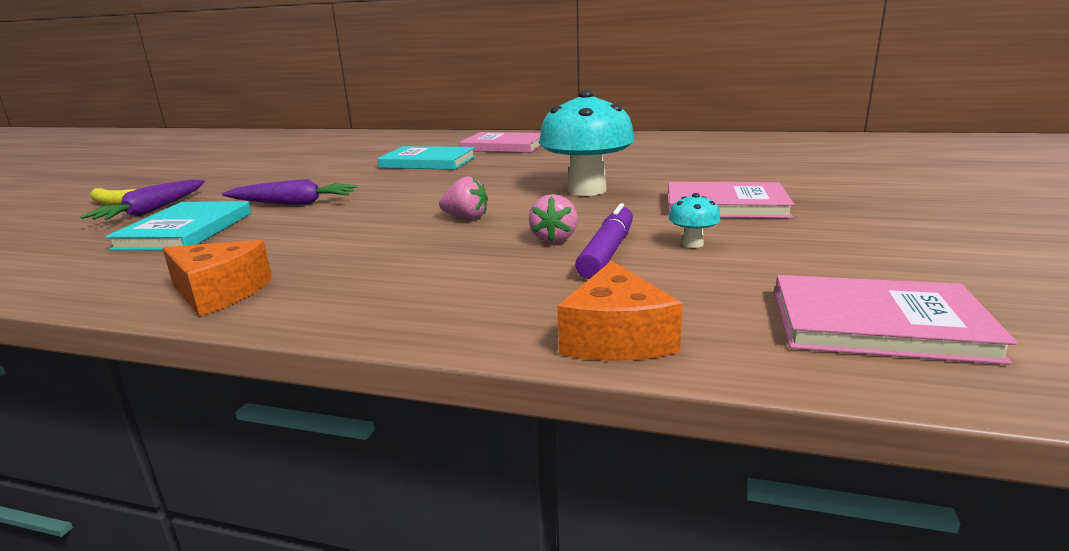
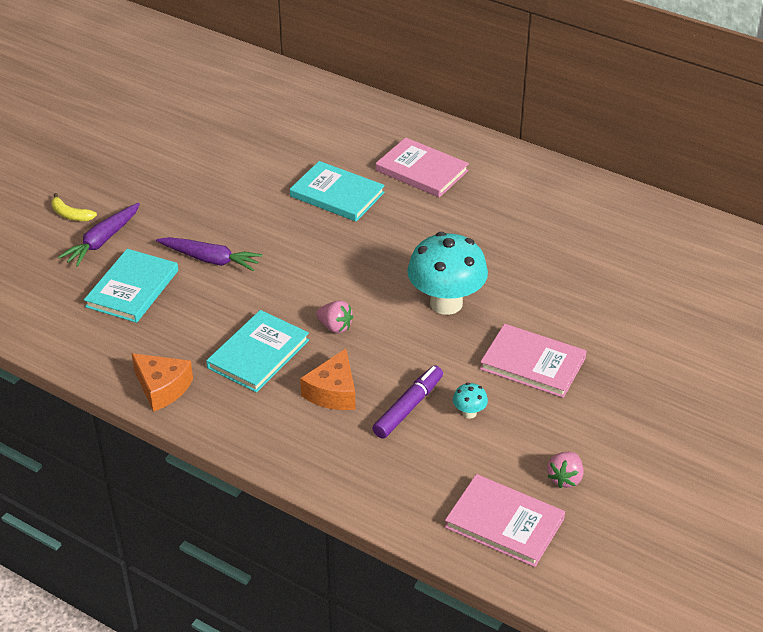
camera: 15 degrees right, 20 degrees up
(370, 247) = (258, 354): none -> turquoise book
(554, 239) = (383, 379): pink strawberry -> pink strawberry (565, 478)
(616, 337) = (366, 495): orange cheese -> orange cheese (333, 392)

